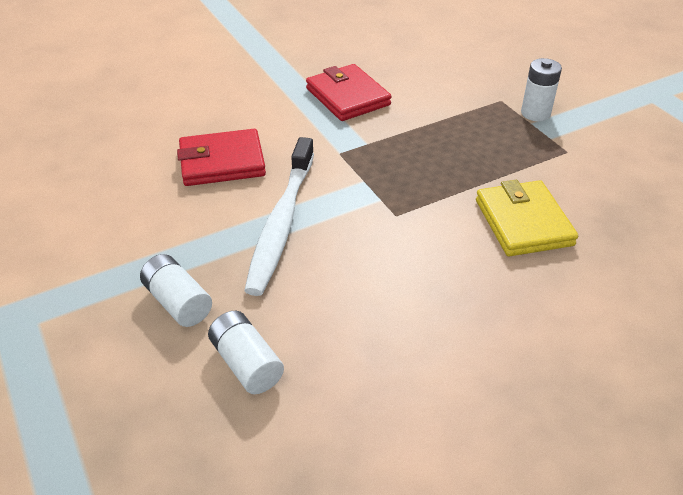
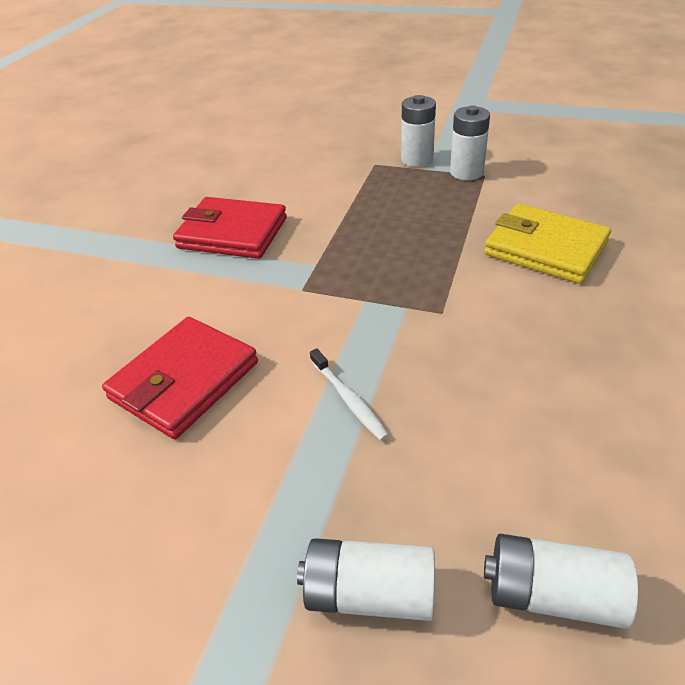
camera: 40 degrees left, 0 degrees up
(281, 223) = (349, 399): white toothbrush -> white toothbrush, size x0.42
(556, 142) = (466, 172): none -> white battery

